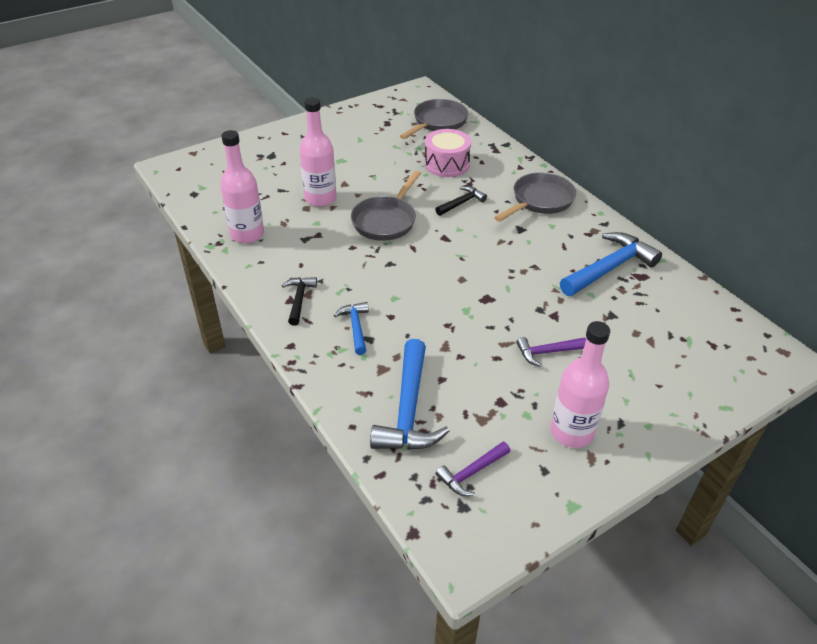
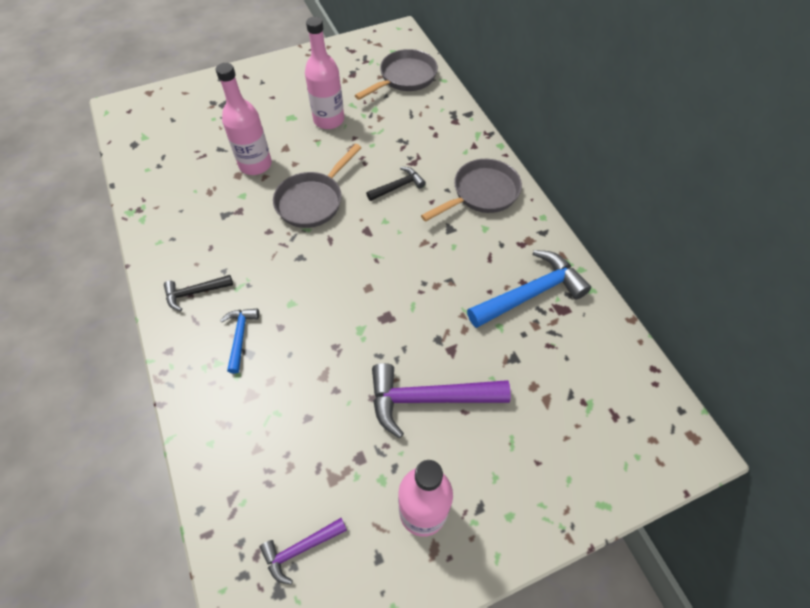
camera: 10 degrees right, 15 degrees up
(247, 234) = (169, 202): pink bottle -> pink bottle (329, 120)
(299, 299) = (195, 292): black hammer -> black hammer turned 120 degrees counterclockwise
(408, 409) = (261, 453): blue hammer -> none
(446, 164) = (397, 134): pink drum -> none
(547, 352) = (428, 399): purple hammer -> purple hammer, size x1.85

